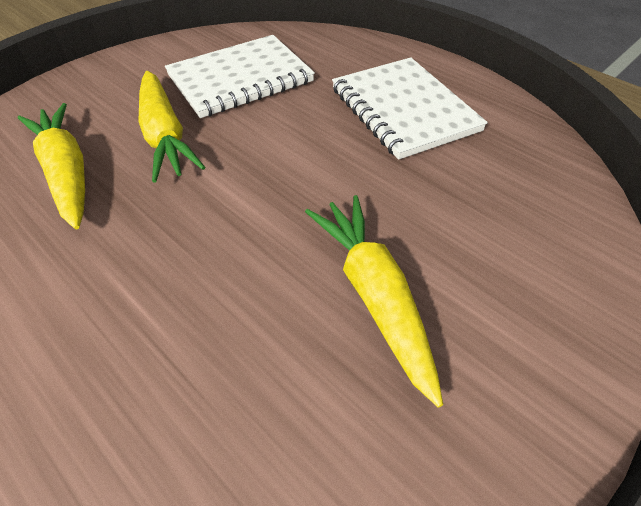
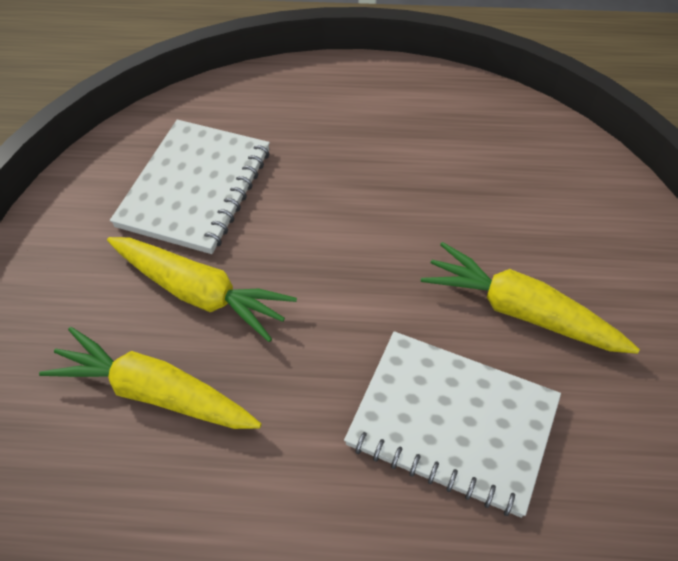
camera: 40 degrees left, 5 degrees up
(404, 109) = (377, 135): white notebook -> white notebook (452, 422)

